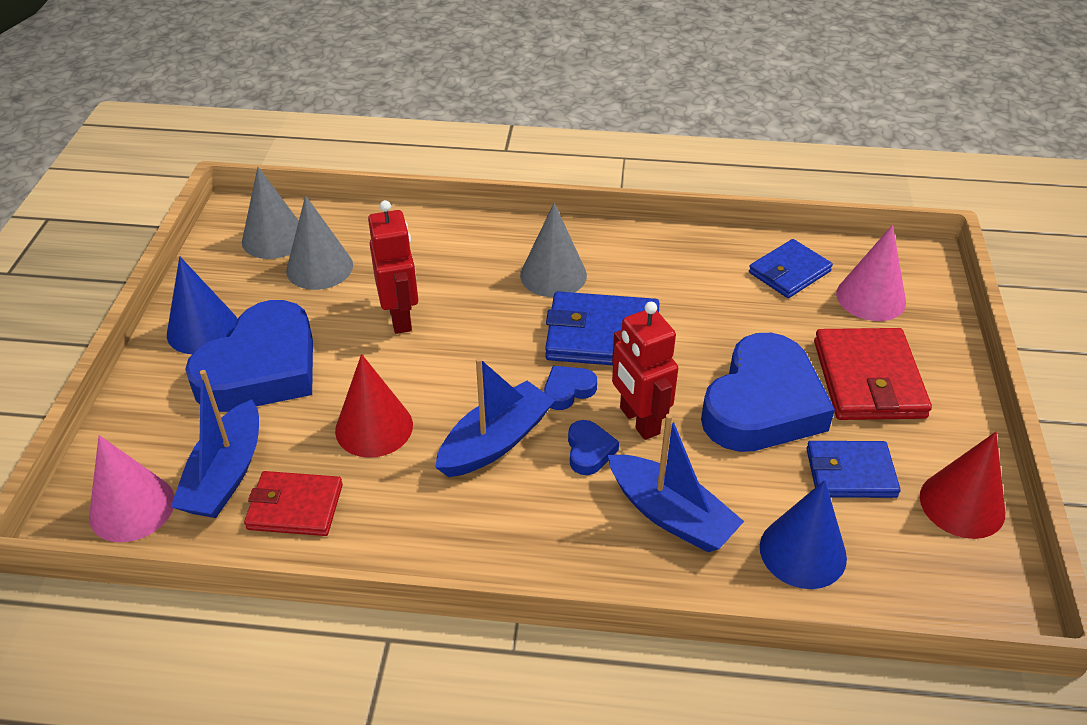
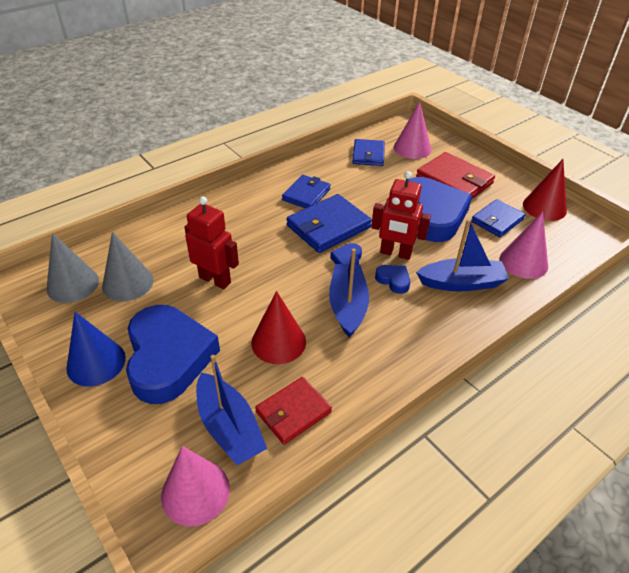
camera: 45 degrees left, 0 degrees up
(553, 275) = (267, 213): grey cone -> none
(630, 279) = (306, 194): none -> blue wallet
(803, 552) = (523, 262): blue cone -> pink cone

